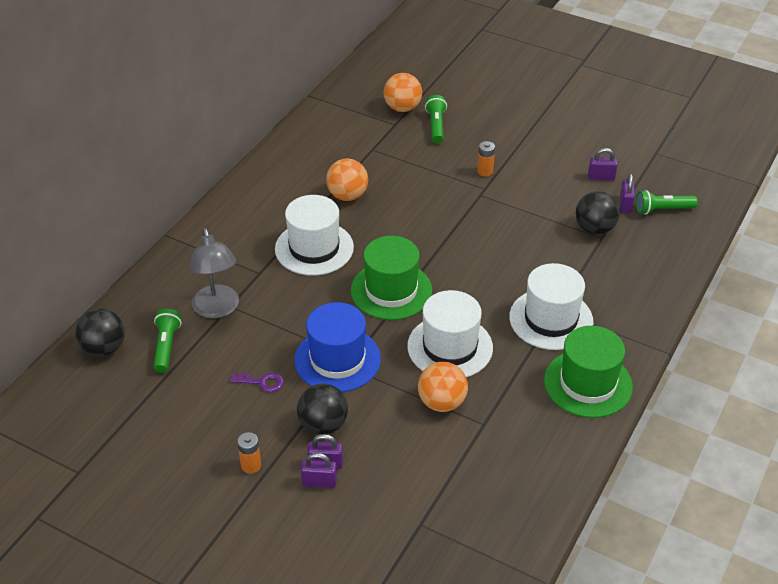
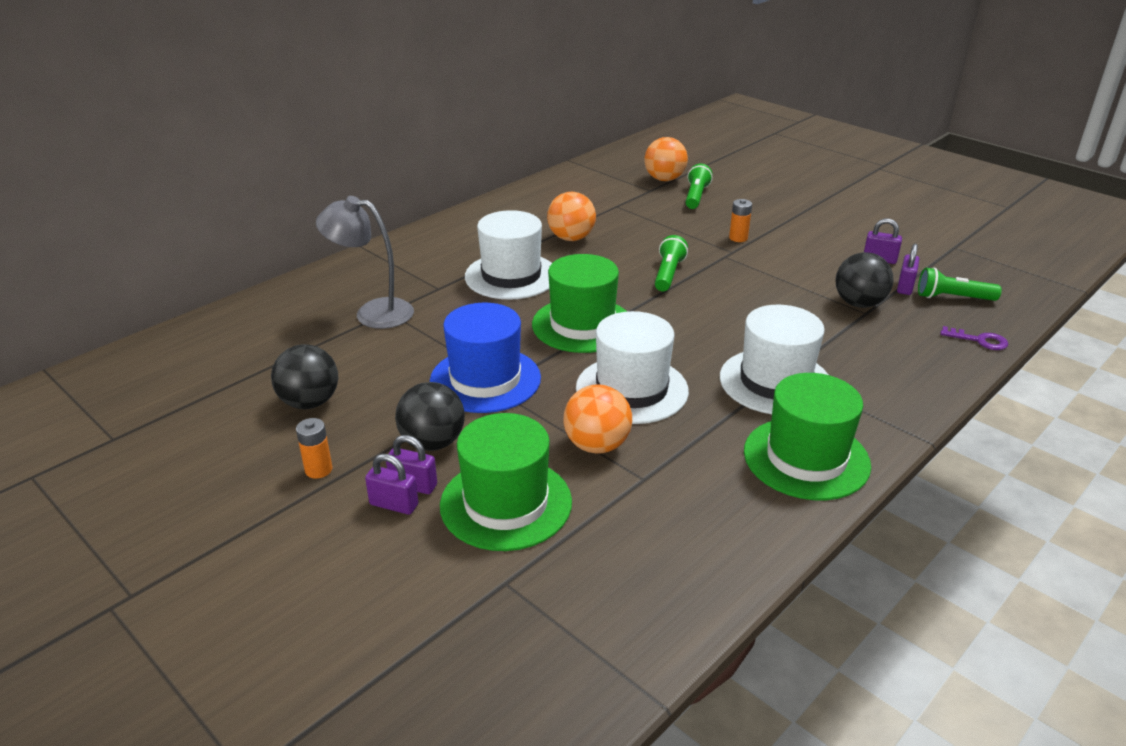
camera: 15 degrees right, 10 degrees down
(104, 348) = (227, 328): black ball -> black ball (310, 402)
(166, 346) = (295, 337): green flashlight -> green flashlight (668, 274)
(217, 309) = (373, 312): grey lamp -> grey lamp turned 105 degrees clockwise
(261, 382) = (382, 387): purple key -> purple key (979, 340)
(396, 464) = (506, 503): none -> green hat

